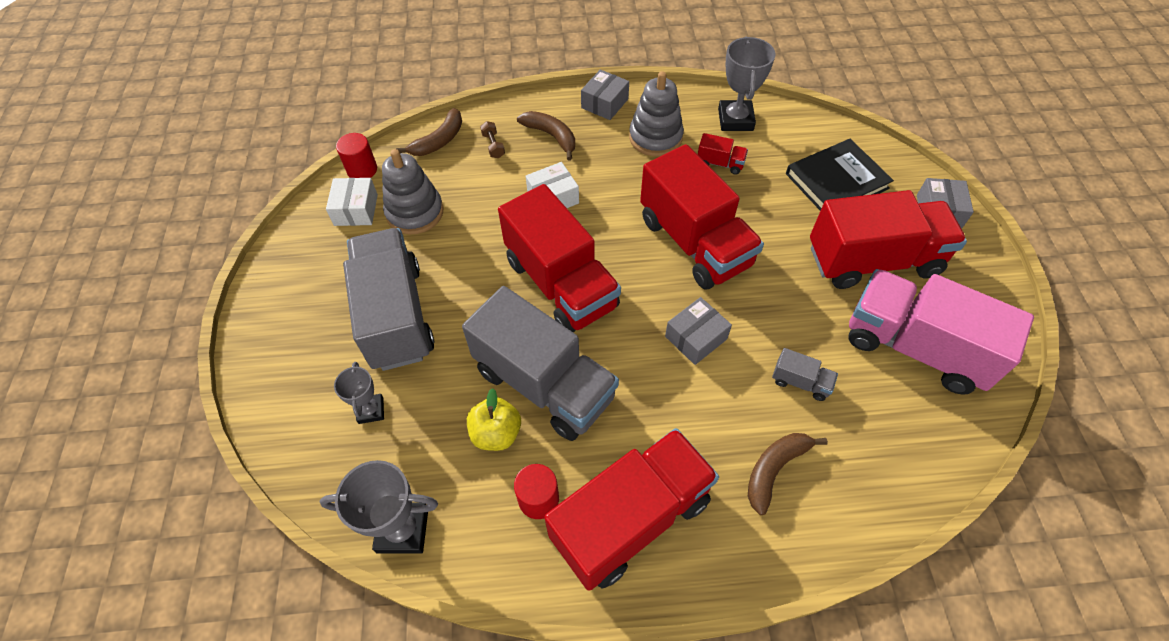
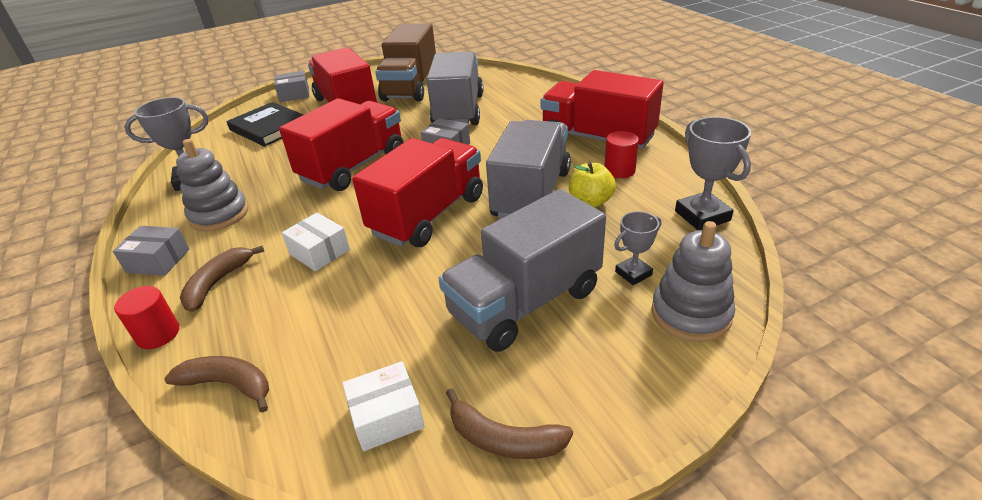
camera: 110 degrees left, 20 degrees down
(362, 170) = (302, 451): red cylinder -> red cylinder (158, 334)
(415, 212) = (372, 351): grey stacking toy -> grey stacking toy (690, 314)
(493, 146) = (237, 325): brown dumbbell -> none
(720, 163) = (254, 175): red truck -> none
(774, 469) = (524, 108): brown banana -> brown banana (504, 439)
(800, 382) = (458, 111): grey truck -> grey truck, size x2.50
(915, 347) = (411, 87): pink truck -> brown truck

